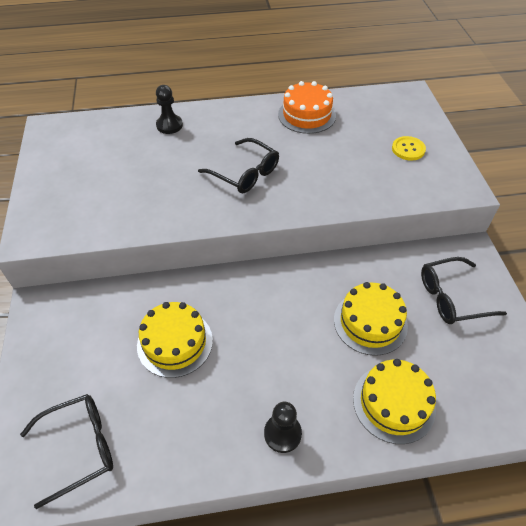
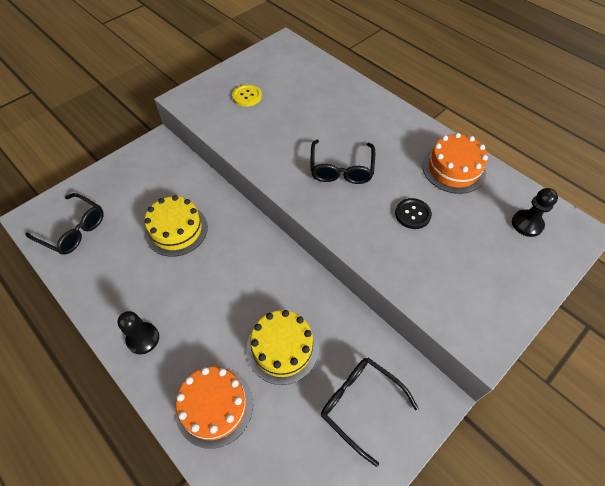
camera: 55 degrees right, 5 degrees up
(169, 125) = (349, 96): black pawn -> black pawn (527, 224)
(329, 159) = (412, 214): none -> black button
(393, 403) = (214, 406): yellow cake -> orange cake
(408, 149) = (490, 268): yellow button -> yellow button (247, 96)

